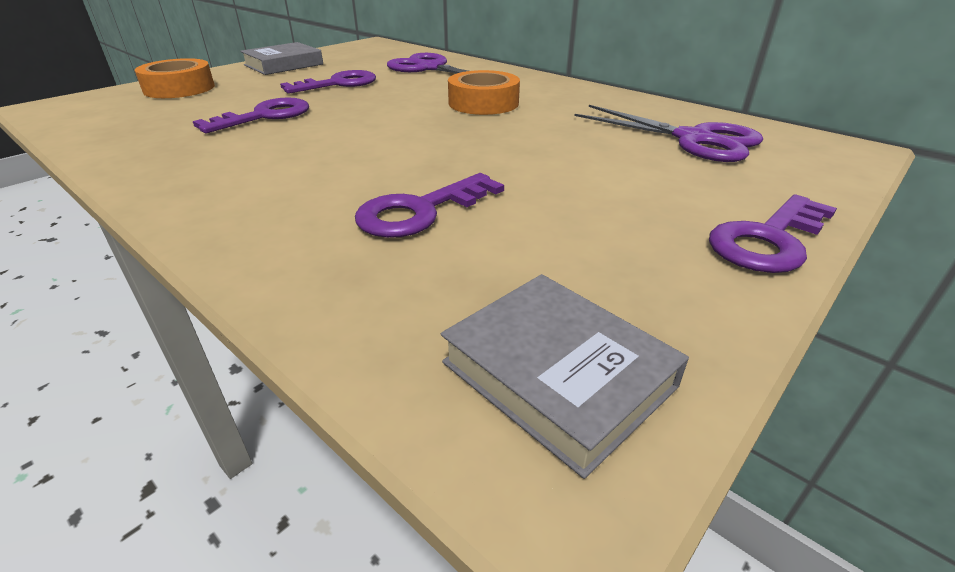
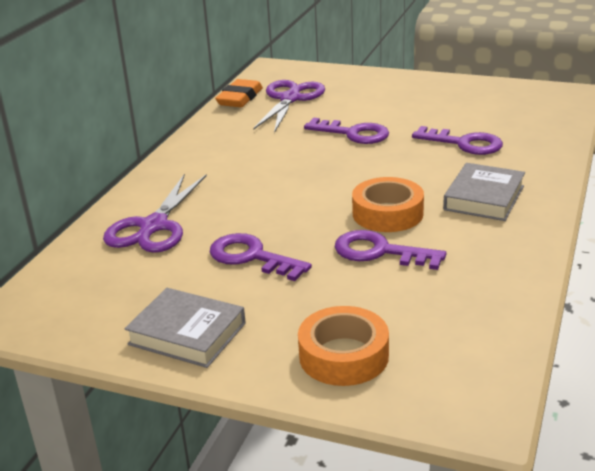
camera: 110 degrees left, 5 degrees down
(483, 103) = (263, 171): orange tape -> orange tape (387, 213)
(558, 374) = (535, 99): grey book -> grey book (484, 198)
(708, 117) = (240, 98): none -> orange eraser
(768, 240) = (406, 79): purple key -> purple key (353, 134)

